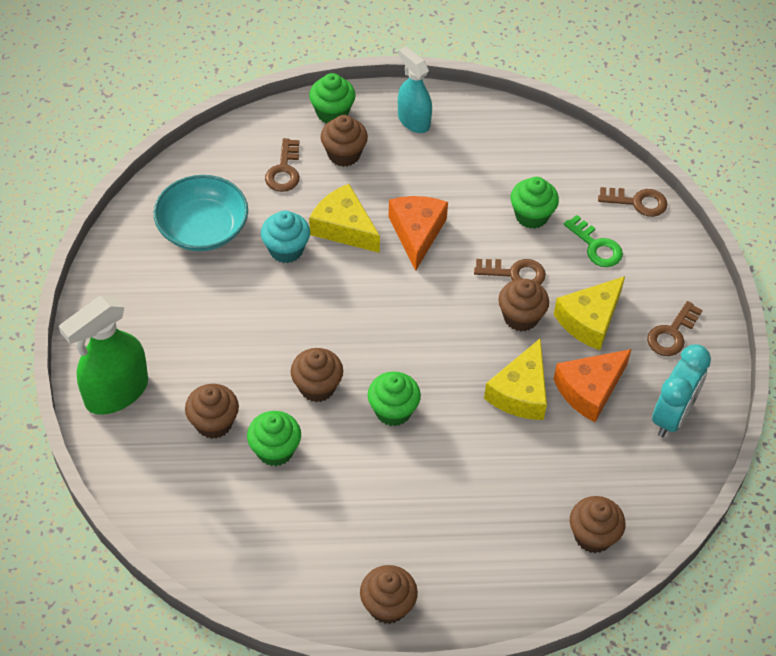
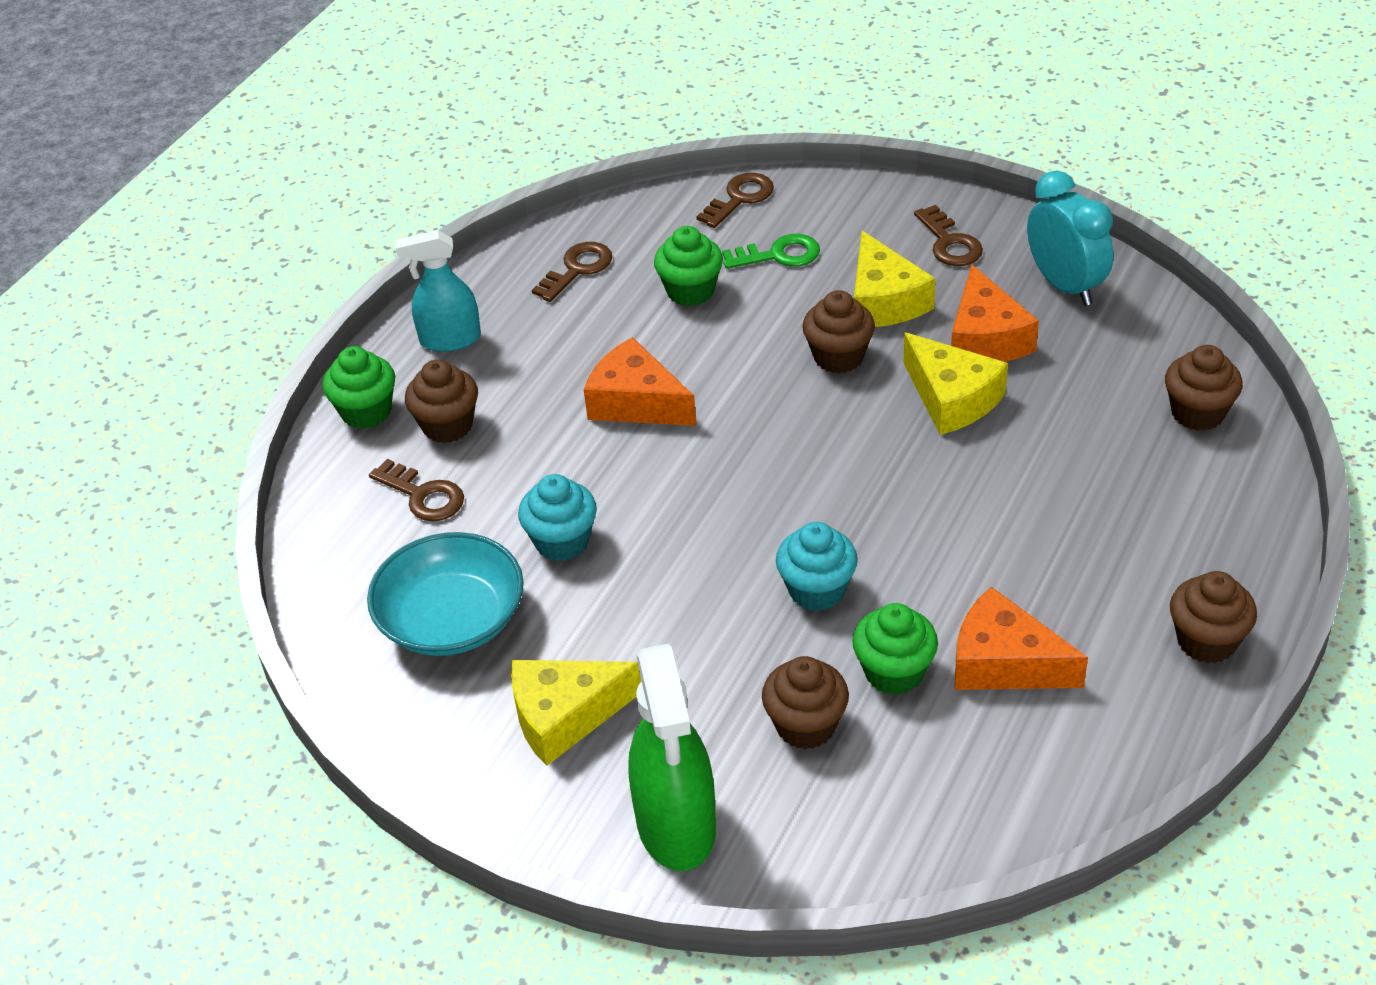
camera: 55 degrees left, 10 degrees down
(312, 503) = (1004, 663): none -> orange cheese
(317, 387) = (817, 590): brown cupcake -> turquoise cupcake
(344, 227) = (571, 469): yellow cheese -> yellow cheese (565, 716)
(393, 411) = (904, 527): green cupcake -> none
(515, 273) = (768, 337): brown key -> brown key (577, 269)

